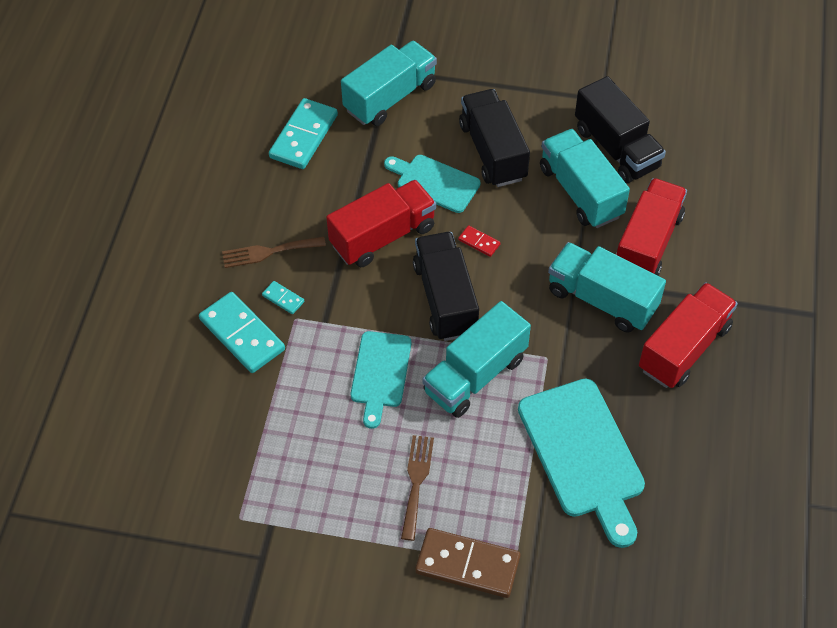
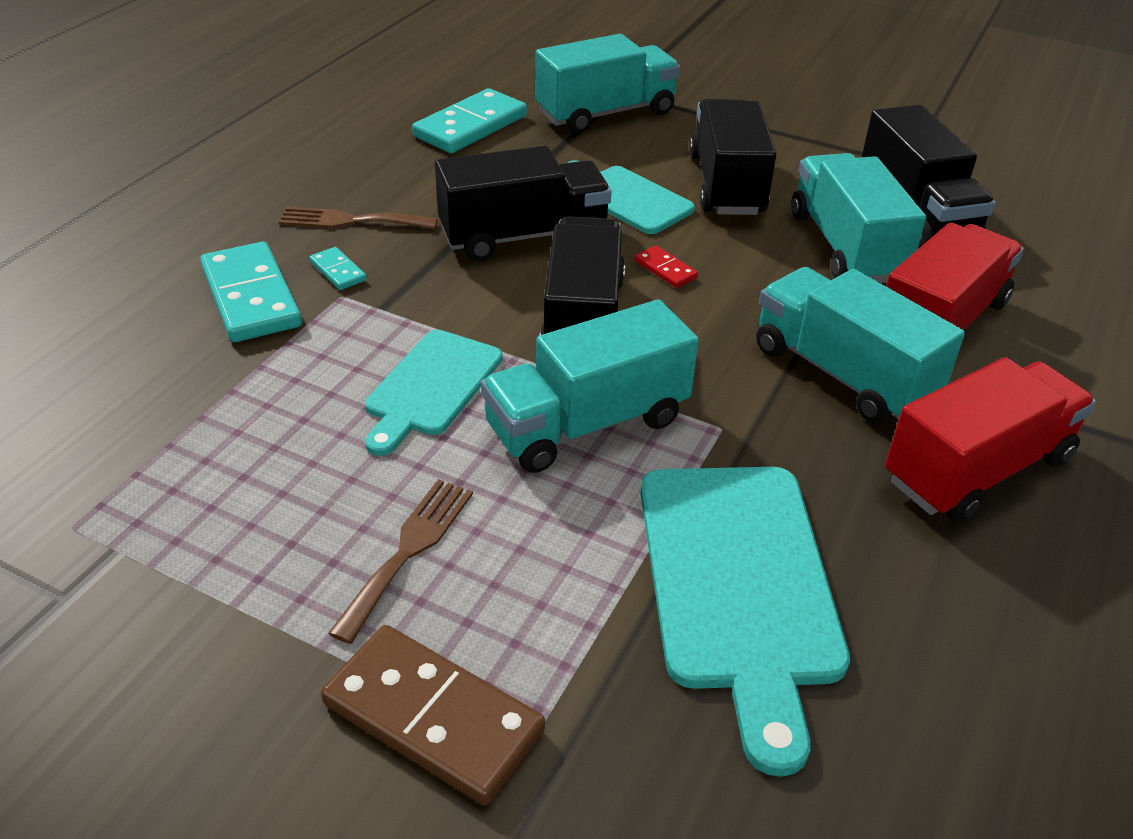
camera: 15 degrees right, 15 degrees down
(383, 236) = (523, 236): red truck -> black truck

